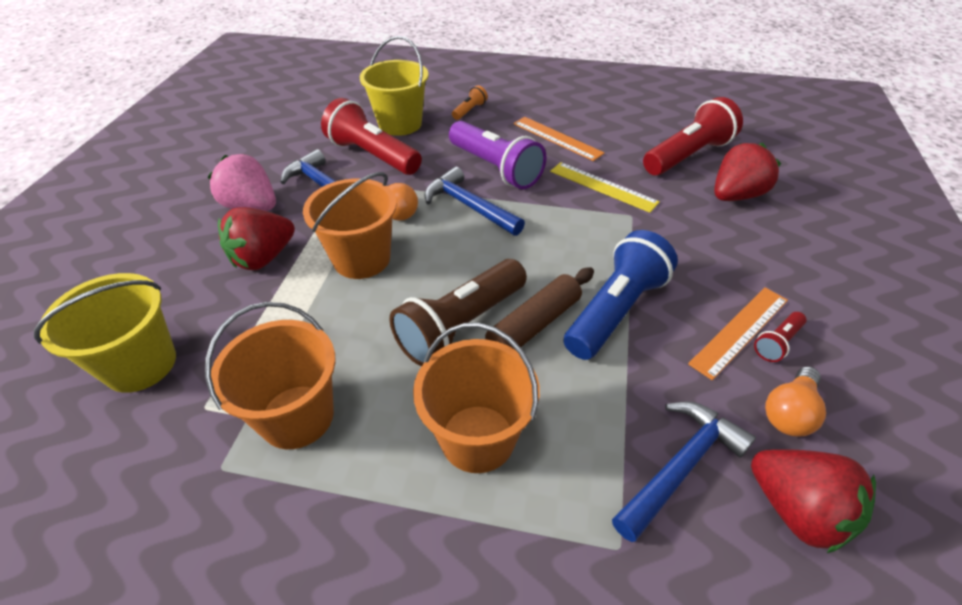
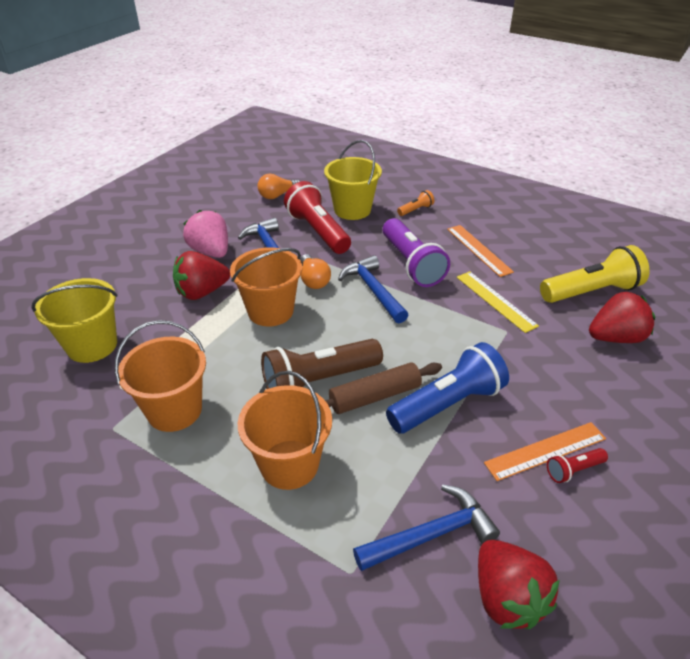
camera: 20 degrees right, 5 degrees down
(688, 156) = (591, 292): red flashlight -> yellow flashlight
(789, 412) = (549, 526): orange light bulb -> orange light bulb (278, 195)

